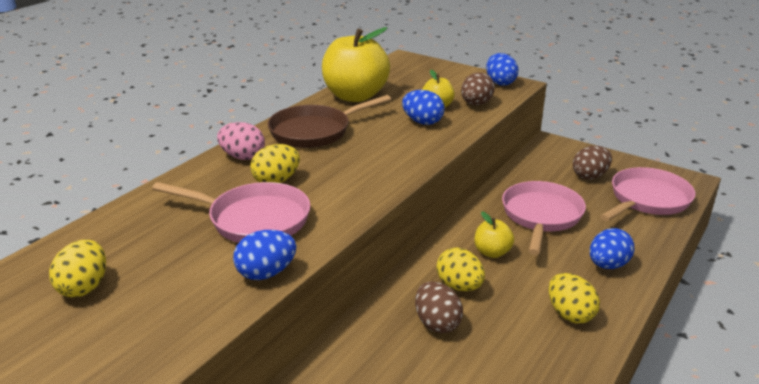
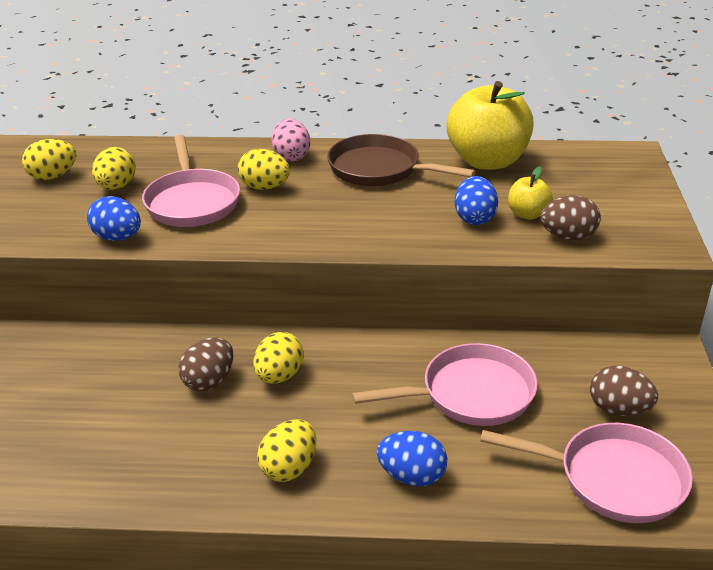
camera: 60 degrees right, 5 degrees up
(167, 252) = (116, 187): none -> yellow egg
(492, 252) = (359, 379): yellow apple -> none
(500, 83) = (657, 235): blue egg -> none

